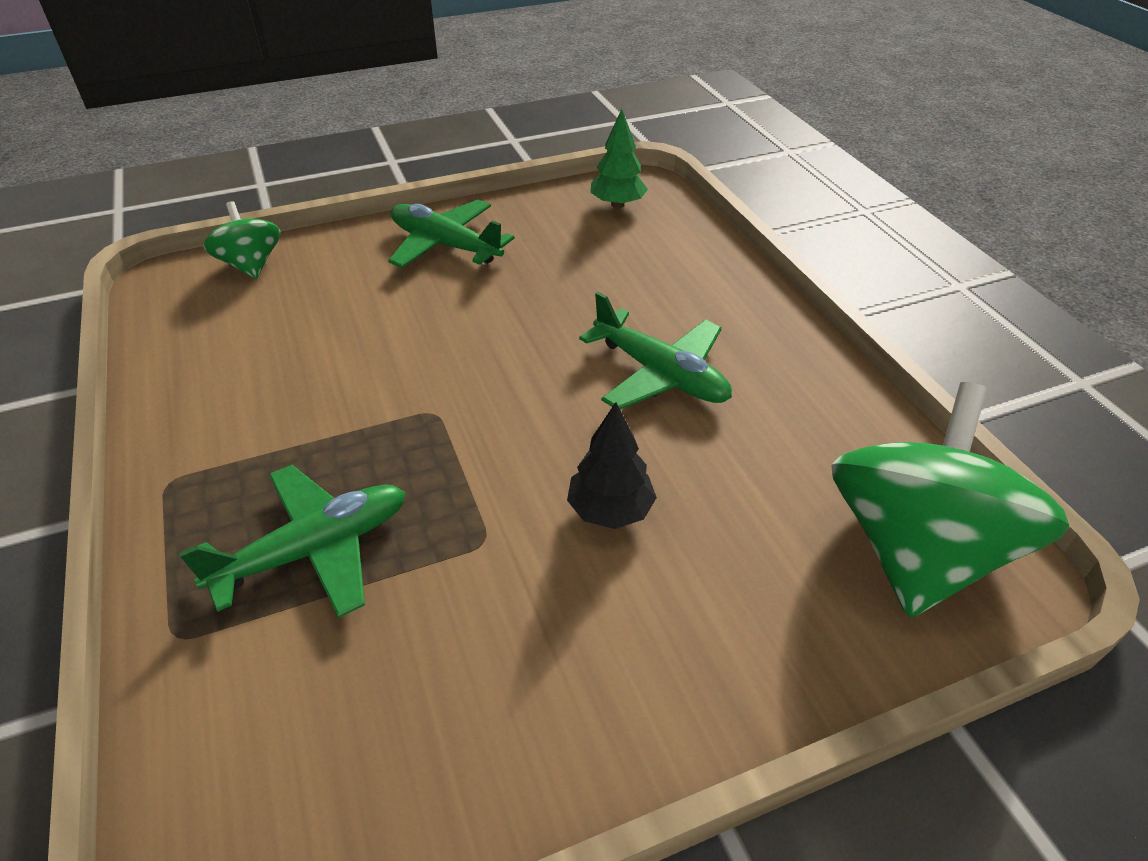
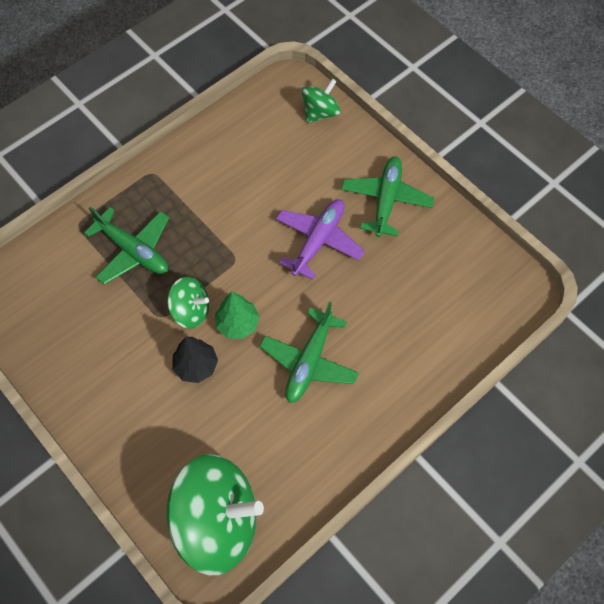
camera: 70 degrees right, 20 degrees up
(464, 318) = (318, 241): none -> purple plane
(497, 492) = (191, 311): none -> green spinning top
(617, 204) = (486, 283): green tree -> green tree (238, 324)

